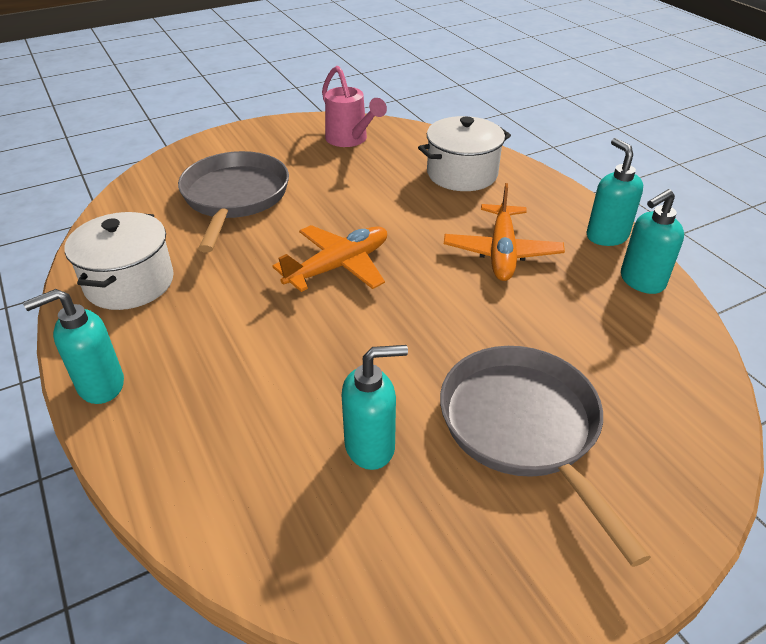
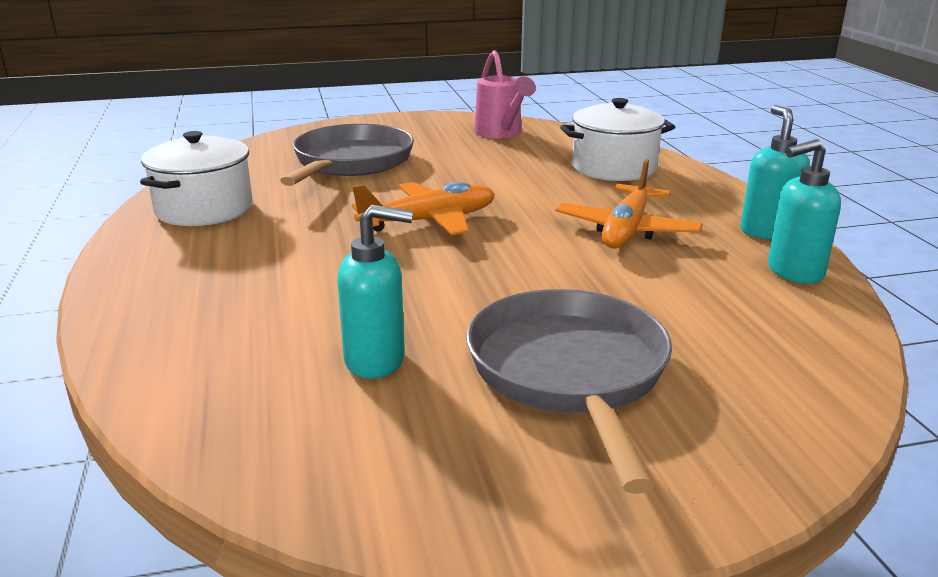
camera: 15 degrees right, 15 degrees down
(100, 386) = (124, 276): turquoise soap dispenser -> none

